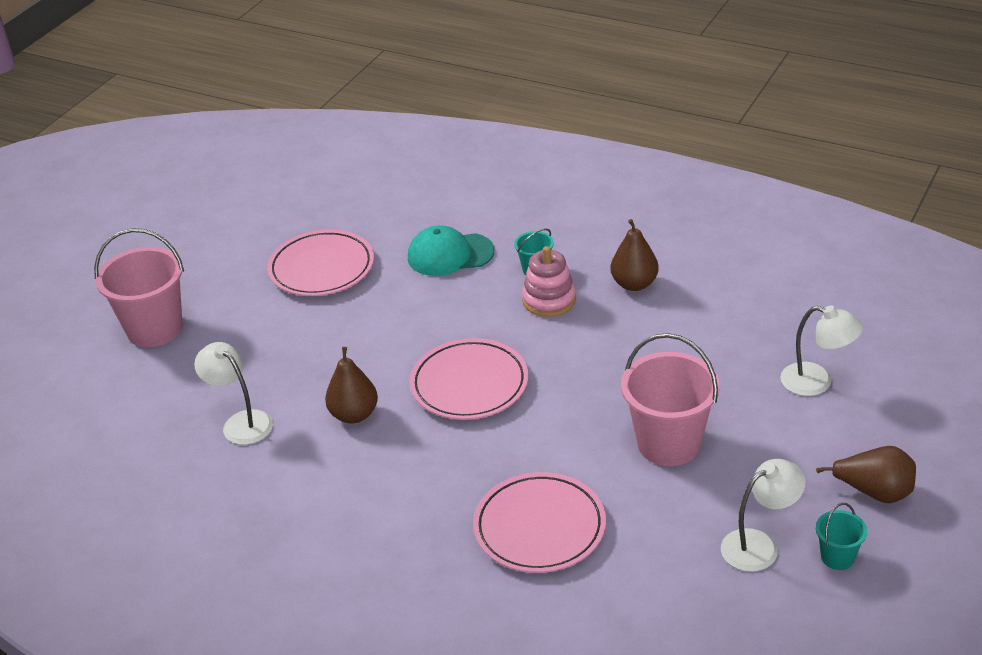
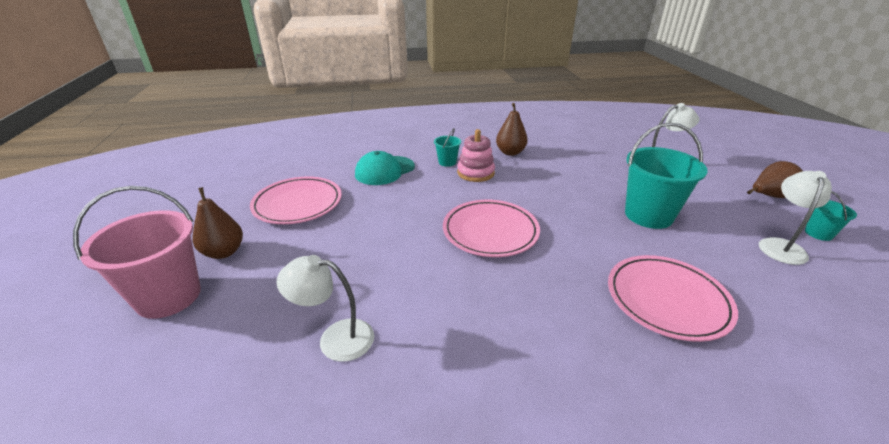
camera: 40 degrees left, 5 degrees down
(354, 415) = (433, 286): brown pear -> brown pear (224, 252)
(669, 443) = (648, 215): pink bucket -> turquoise bucket

